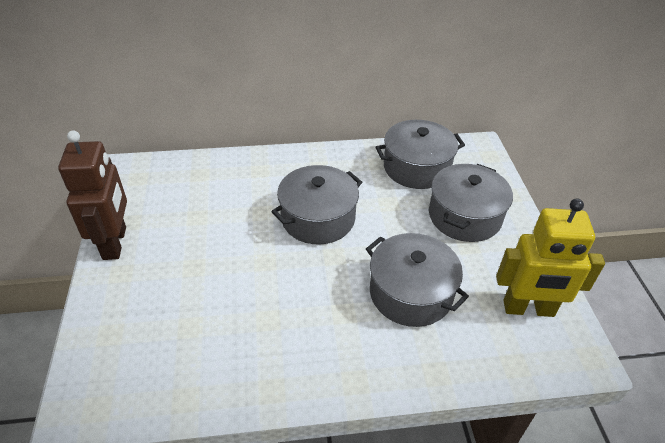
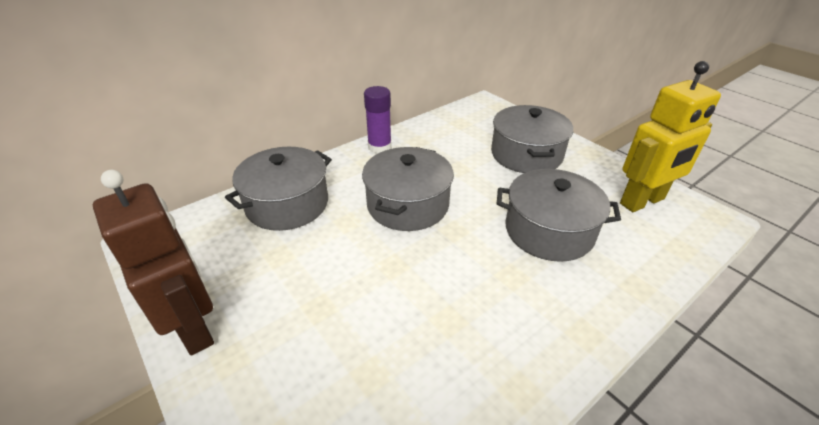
camera: 30 degrees left, 5 degrees down
(341, 156) = (379, 147): none -> purple glue stick
(416, 167) = (453, 133): grey pot -> grey pot (287, 204)

